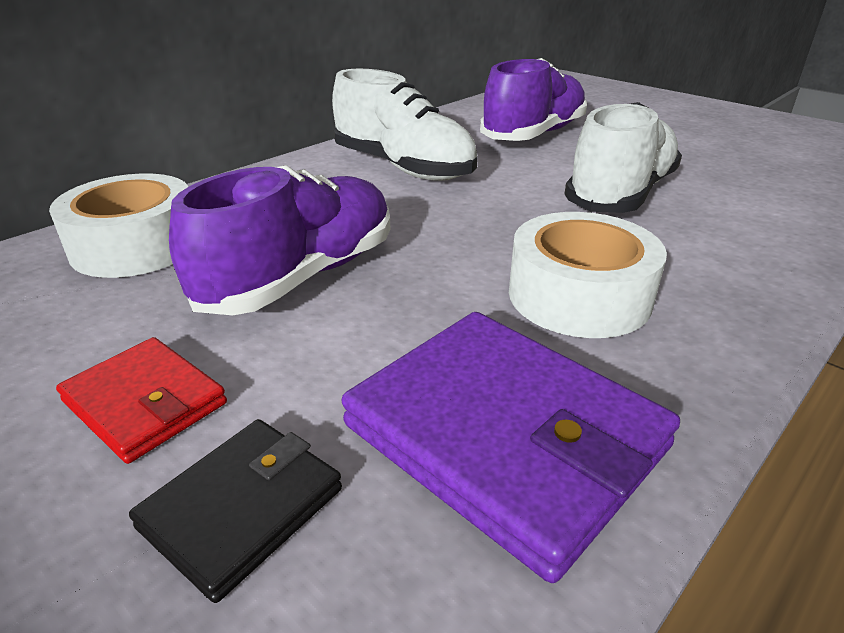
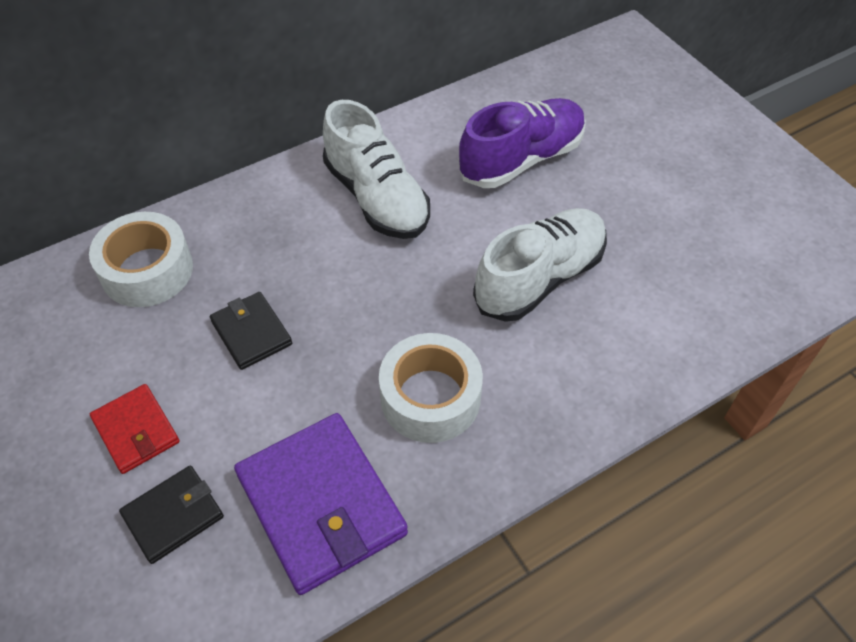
camera: 15 degrees right, 20 degrees up
(302, 276) = (251, 333): purple shoe -> black wallet

